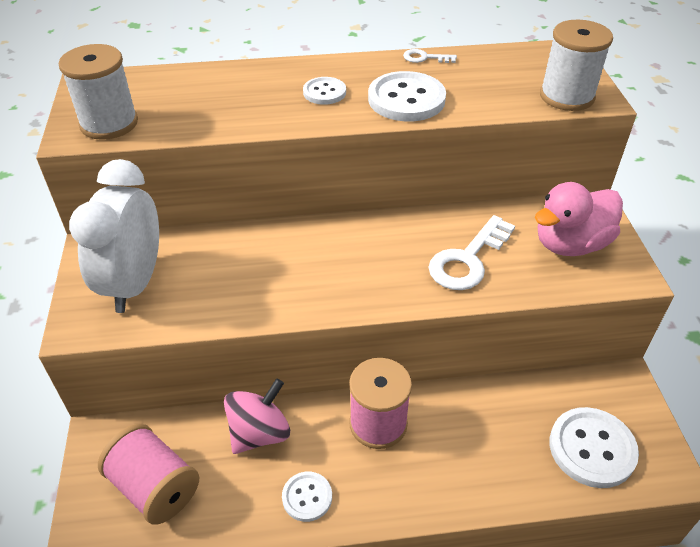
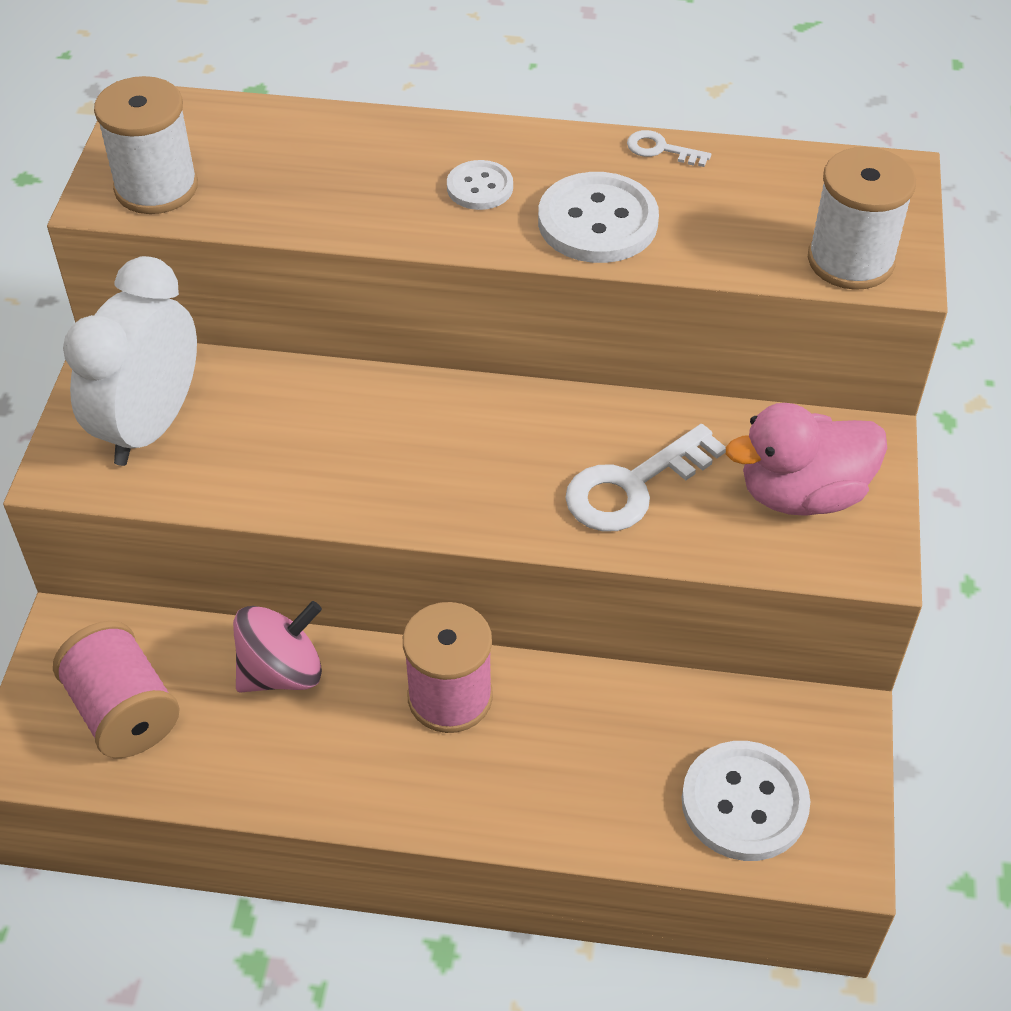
camera: 15 degrees right, 5 degrees up
(307, 497) = (318, 772): white button -> none

